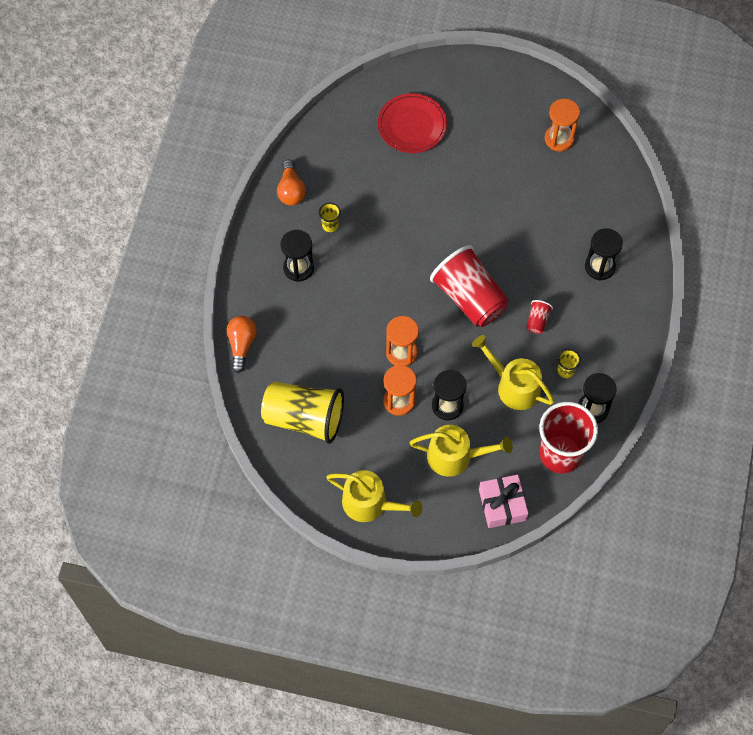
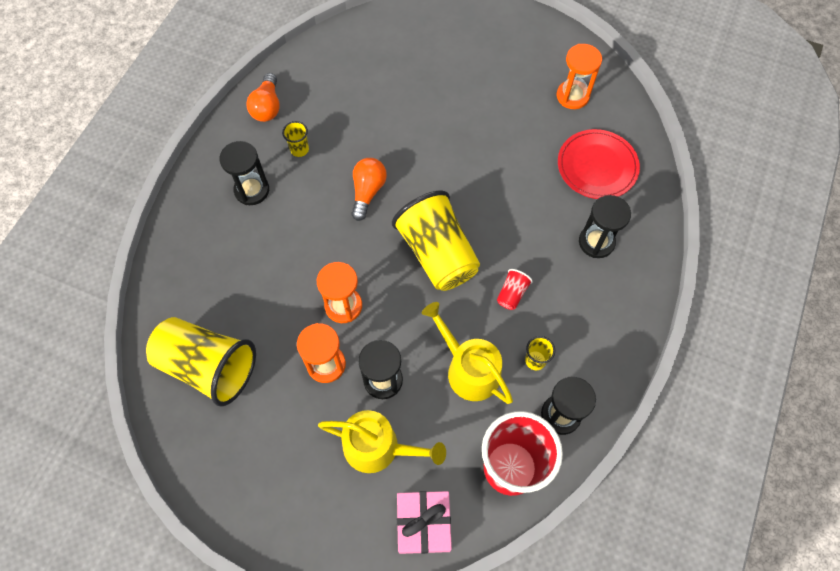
camera: 10 degrees right, 0 degrees up
(241, 345) = (162, 267): orange light bulb -> orange light bulb (367, 192)
(370, 503) = (257, 491): yellow watering can -> none
(412, 125) = (414, 60): red plate -> red plate (597, 166)
(469, 297) = (437, 254): red cup -> yellow cup

